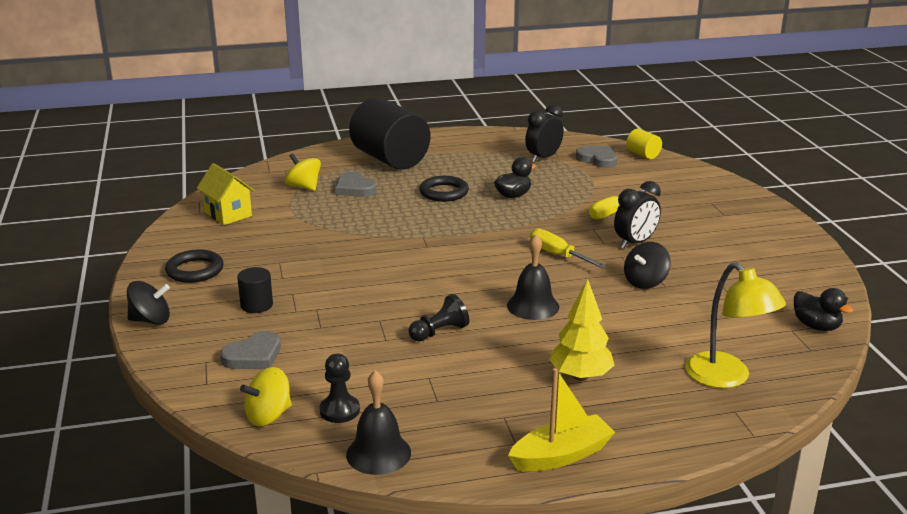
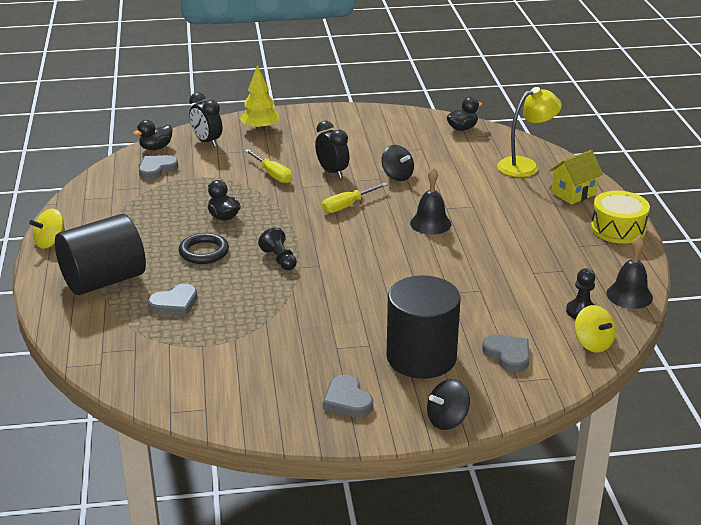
camera: 85 degrees left, 5 degrees up
(151, 320) = (447, 420): black spinning top -> black spinning top turned 120 degrees counterclockwise
(195, 270) = (347, 400): black ring -> grey heart
(228, 214) = (215, 387): yellow house -> yellow house (573, 194)
(256, 305) = (421, 357): black cylinder -> black cylinder, size x2.31
(304, 187) = (158, 337): yellow spinning top -> yellow spinning top (50, 242)
(439, 332) = (469, 265): black pawn -> black pawn (279, 259)
(543, 158) = (141, 195): black clock -> black clock (207, 142)
(561, 455) = (618, 229): yellow boat -> yellow drum
(580, 376) = (527, 214): yellow tree -> yellow tree (260, 129)
(643, 155) = (156, 148): yellow cylinder -> black duck

